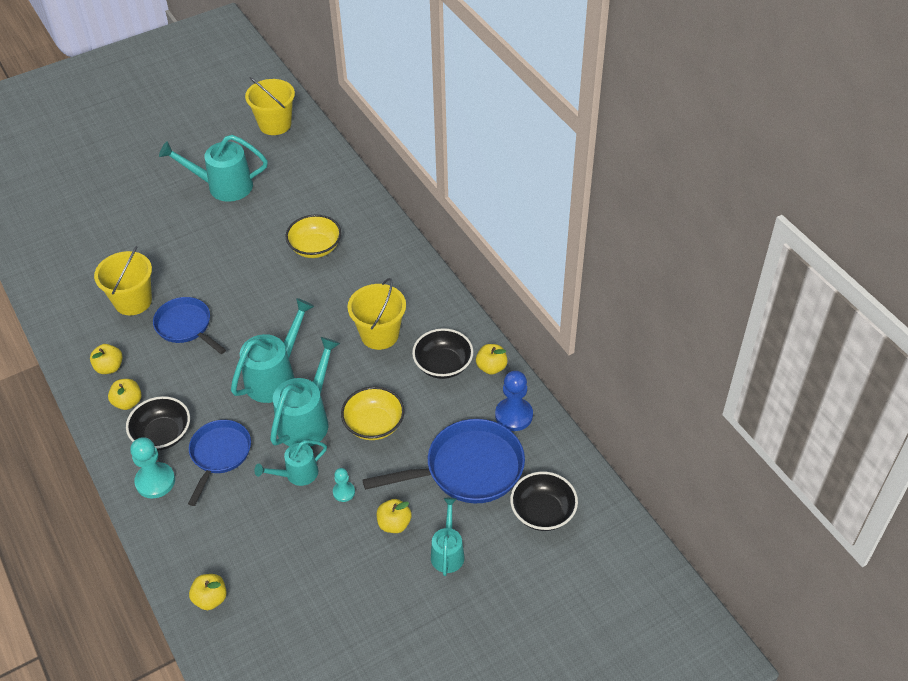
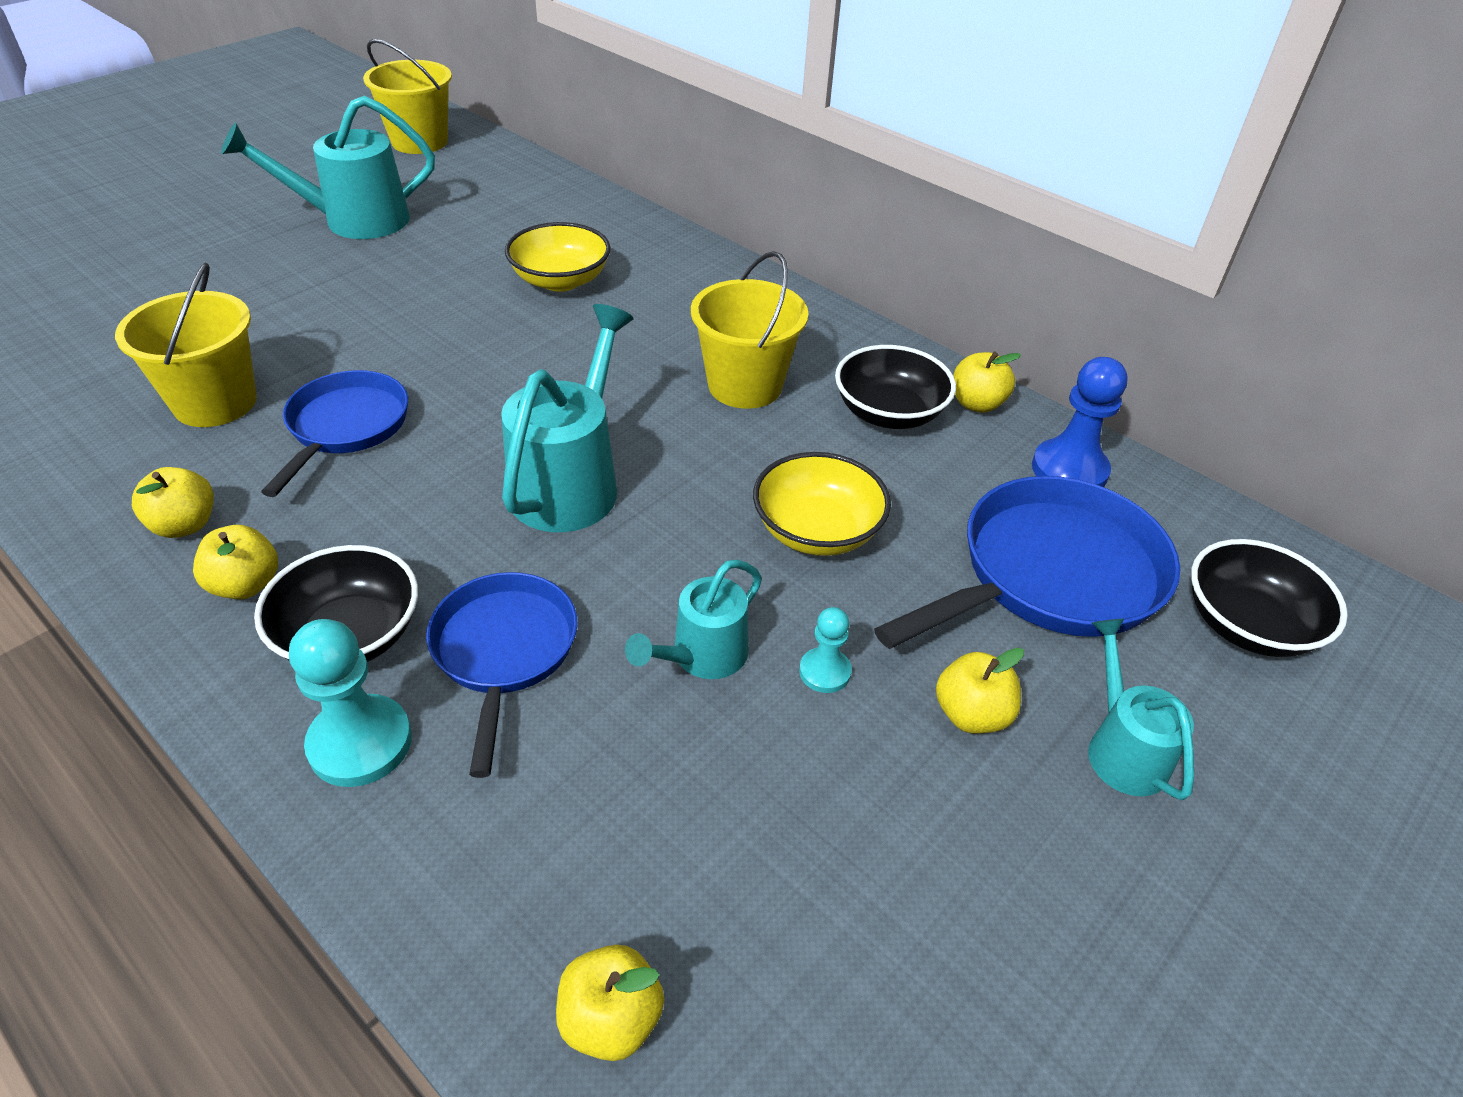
camera: 20 degrees left, 5 degrees down
(186, 326) = (346, 427): blue pan -> blue pan turned 75 degrees clockwise
(307, 419) = (674, 546): turquoise watering can -> none

